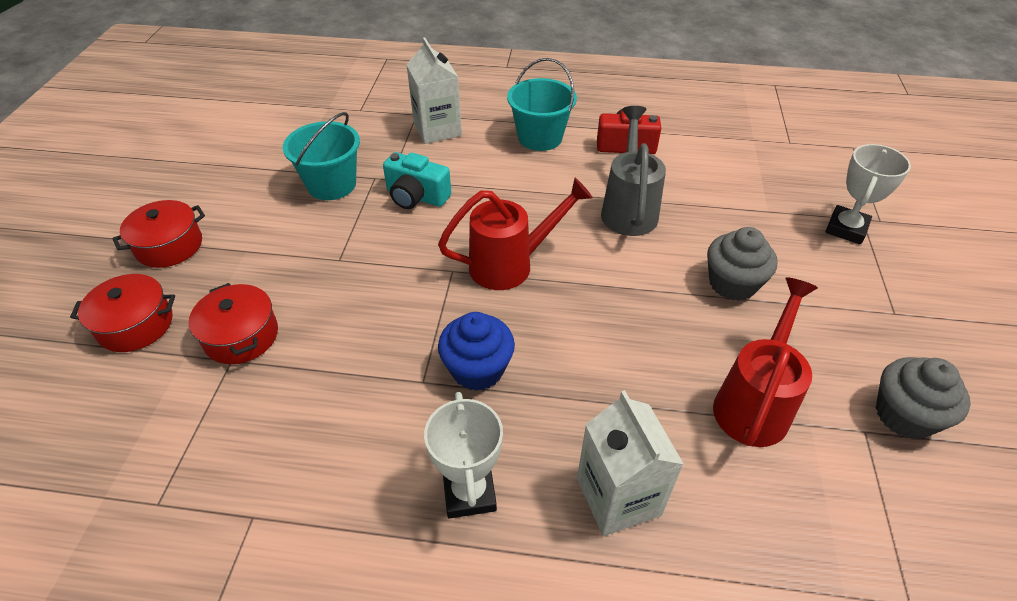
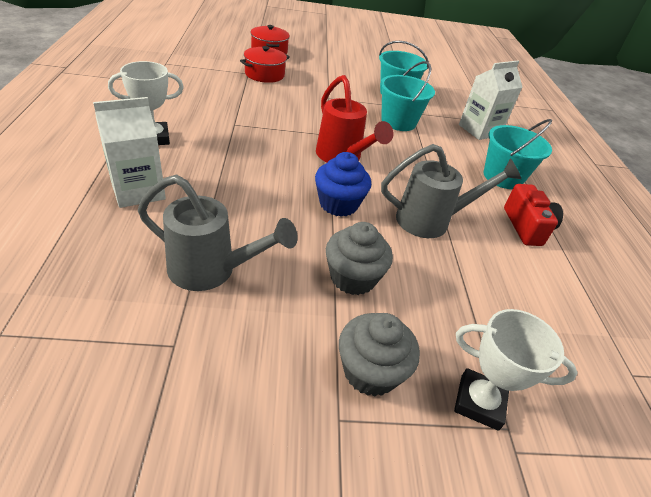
camera: 75 degrees right, 5 degrees down
(169, 246) = (325, 54): red pot -> none
(416, 196) = (398, 122): turquoise camera -> turquoise bucket
(477, 369) = (244, 142): blue cupcake -> blue cupcake (338, 204)
(754, 403) = (211, 270): red watering can -> grey watering can
(904, 415) = (189, 386): grey cupcake -> grey cupcake (370, 371)

